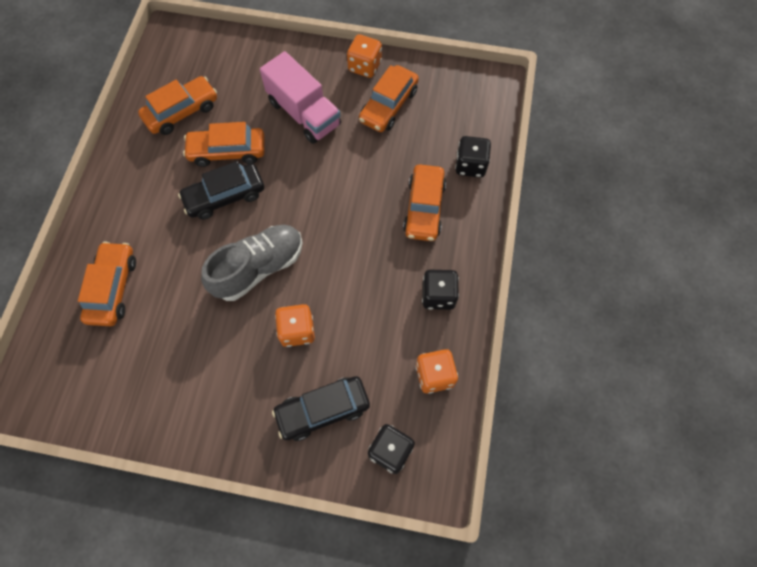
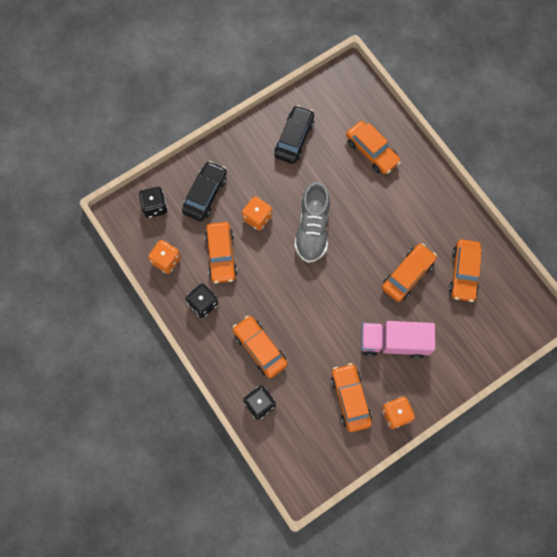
camera: 135 degrees right, 5 degrees up
(225, 196) = (376, 248): black car -> black car (294, 138)
(373, 326) = (221, 255): none -> orange car

